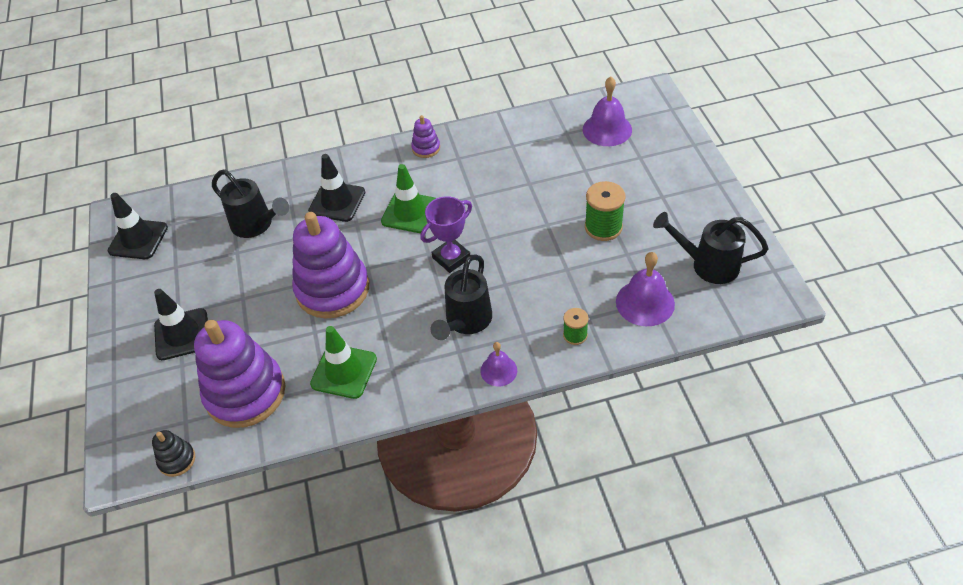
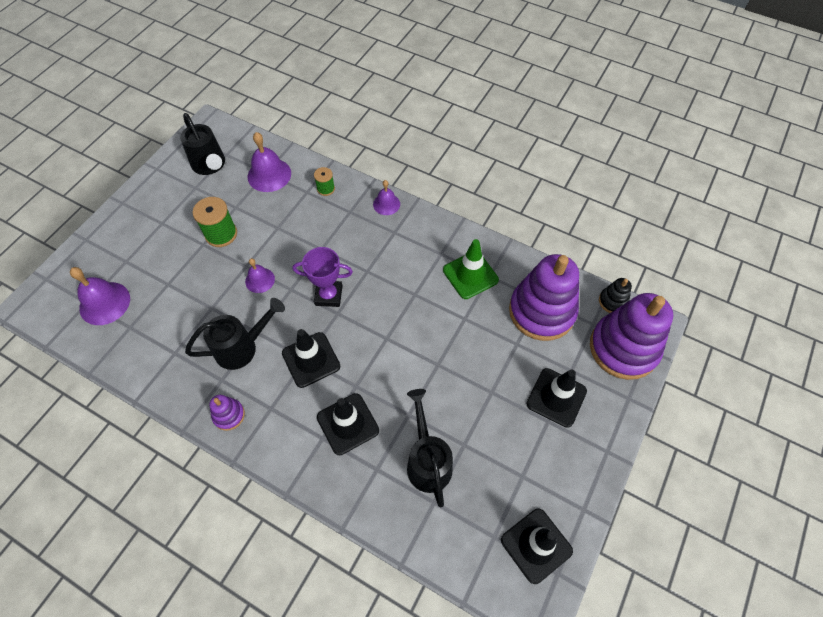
camera: 140 degrees left, 10 degrees up
(332, 289) = (424, 341): purple stacking toy -> purple stacking toy (623, 348)
(410, 212) = (311, 360): green traffic cone -> black traffic cone
(466, 321) = (370, 245): black watering can -> black watering can (242, 347)
(521, 225) = (260, 280): none -> purple bell

